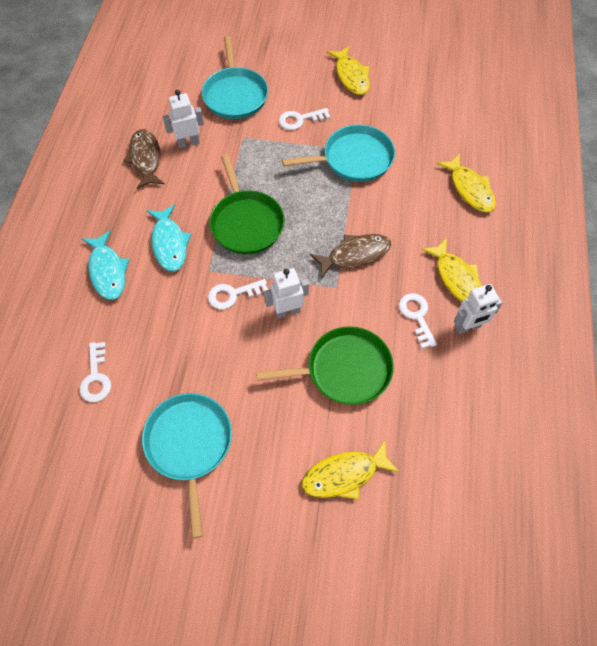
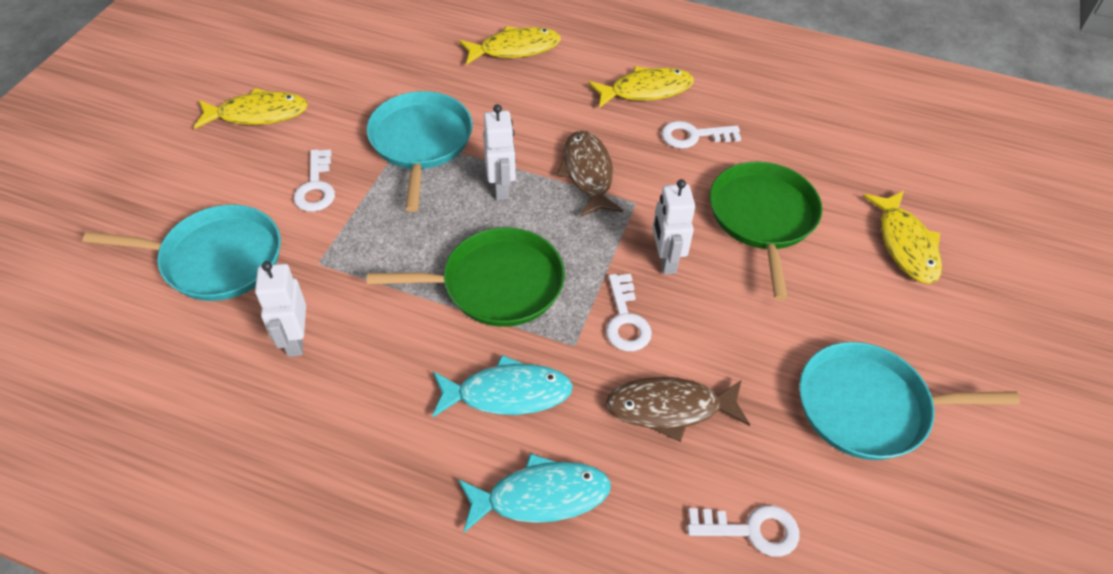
camera: 80 degrees left, 10 degrees down
(145, 159) = (303, 411): brown fish -> brown fish (670, 408)
(468, 327) = (715, 97): white robot -> white robot (501, 188)

